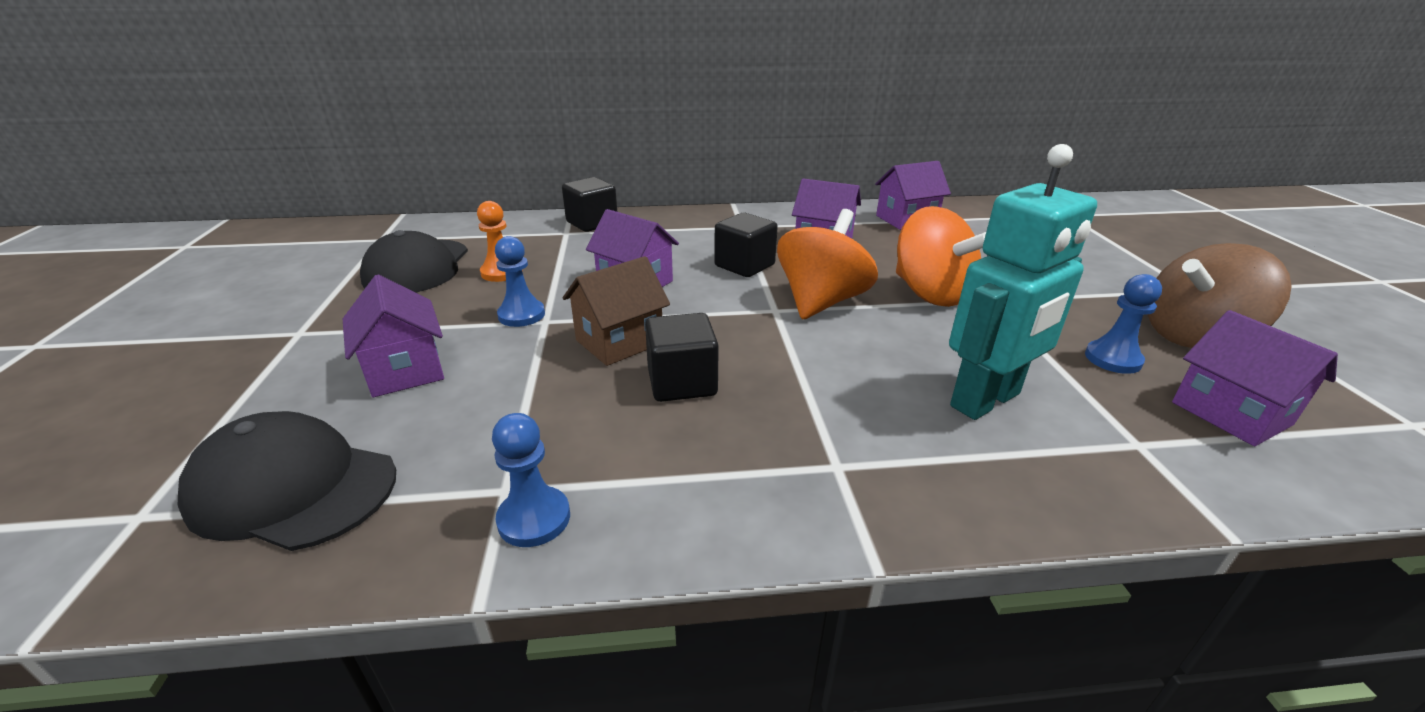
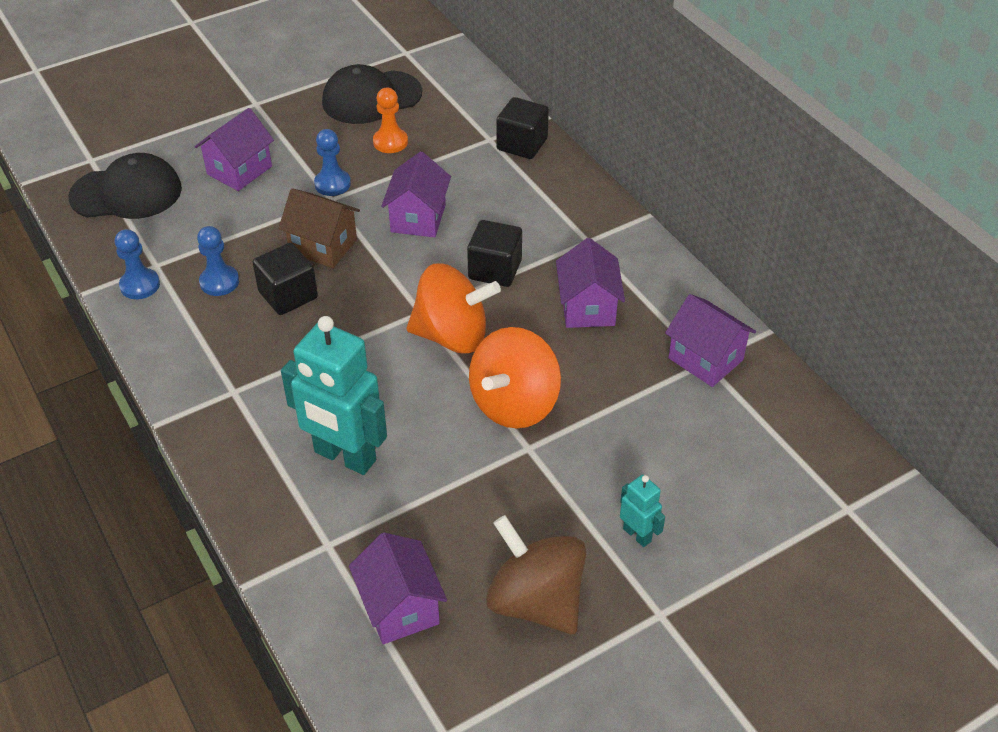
camera: 65 degrees right, 15 degrees up
(293, 488) = (126, 193): black cap -> black cap turned 90 degrees clockwise
(1101, 279) = (637, 535): none -> turquoise robot
(1113, 359) = (454, 536): blue pawn -> blue pawn (219, 282)
(1230, 413) = (400, 607): purple house -> purple house turned 60 degrees counterclockwise

